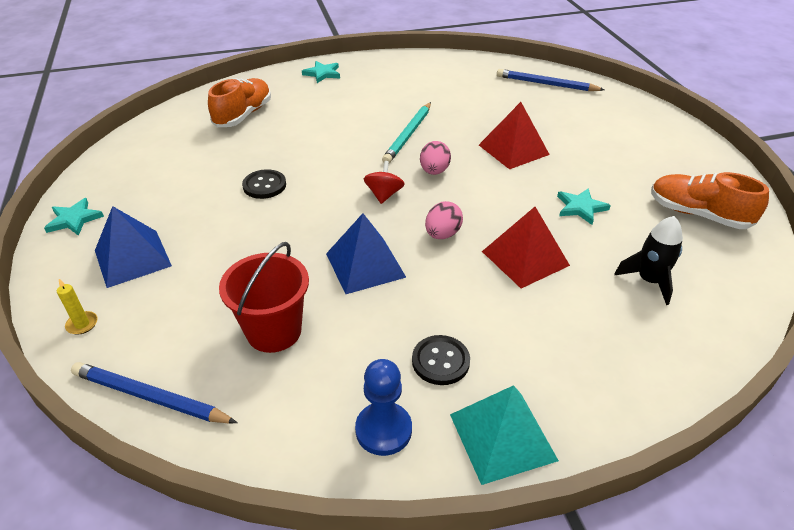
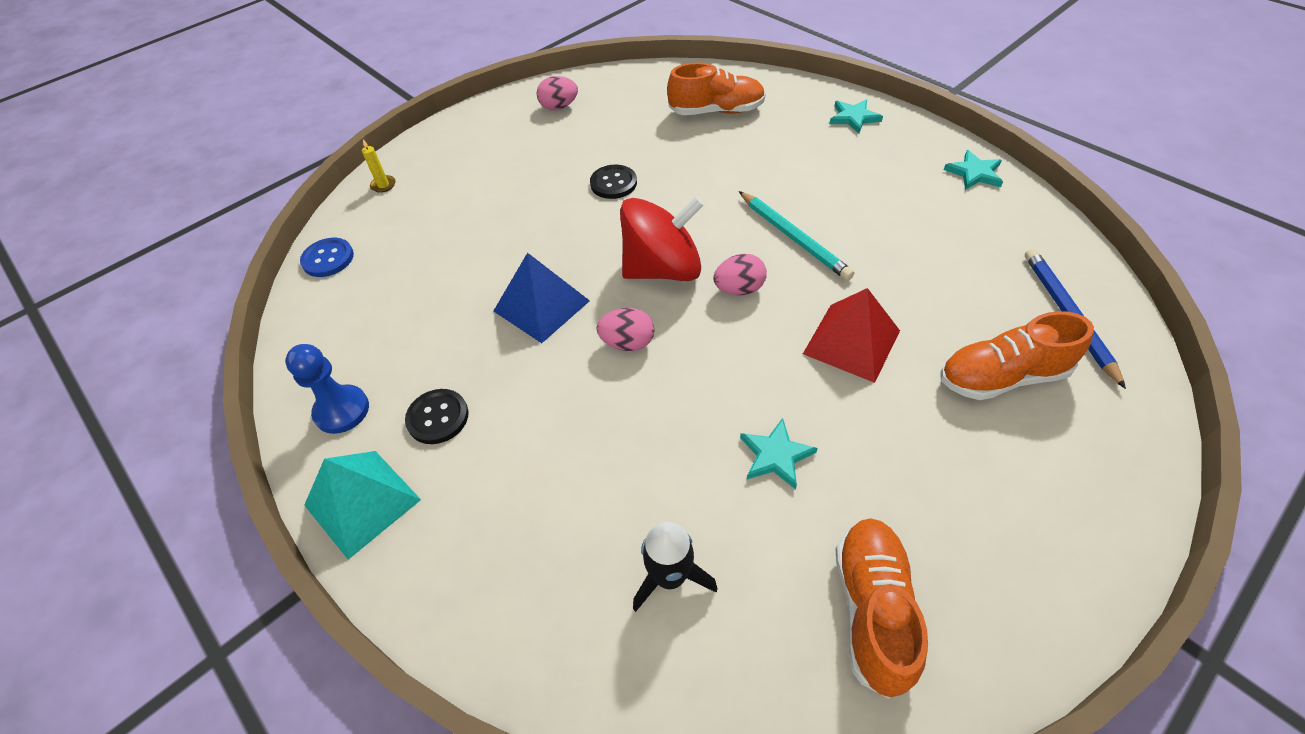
camera: 65 degrees right, 10 degrees up
(74, 219) = (493, 112): turquoise star -> turquoise star (974, 173)
(126, 181) = (559, 107): none -> pink egg
(132, 258) = (467, 166): blue pyramid -> none
(150, 397) = (328, 259): blue pencil -> blue button
(274, 331) = (424, 288): red bucket -> none
(384, 195) = (662, 269): red spinning top -> red spinning top, size x2.06
(408, 135) = (793, 238): turquoise pencil -> turquoise pencil turned 120 degrees counterclockwise
(525, 258) = (633, 431): red pyramid -> none
(572, 117) = (1002, 376): none -> orange shoe

